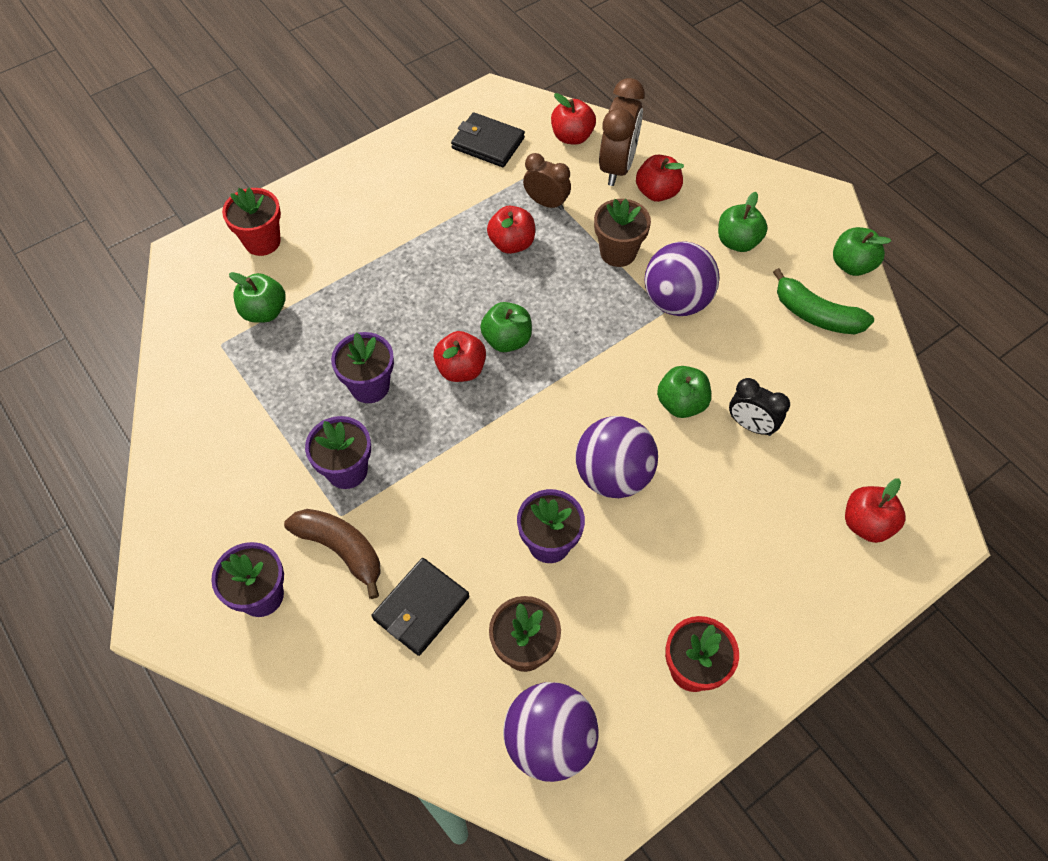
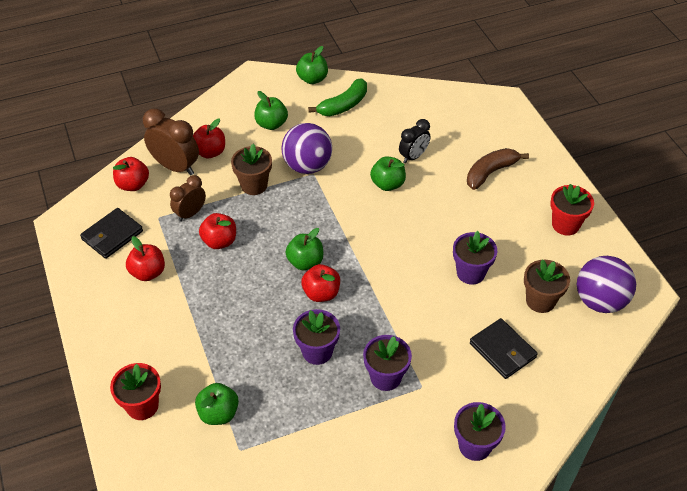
camera: 75 degrees left, 10 degrees down
(341, 550) = (449, 390): brown banana -> brown banana (490, 172)
(613, 475) = (430, 230): purple ball -> none
(866, 523) = (491, 127): red apple -> red apple (148, 272)

